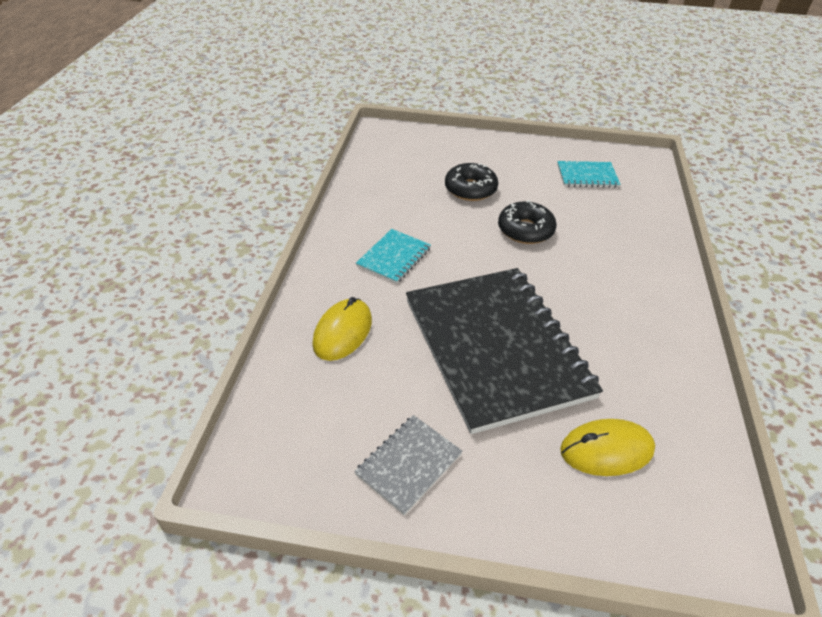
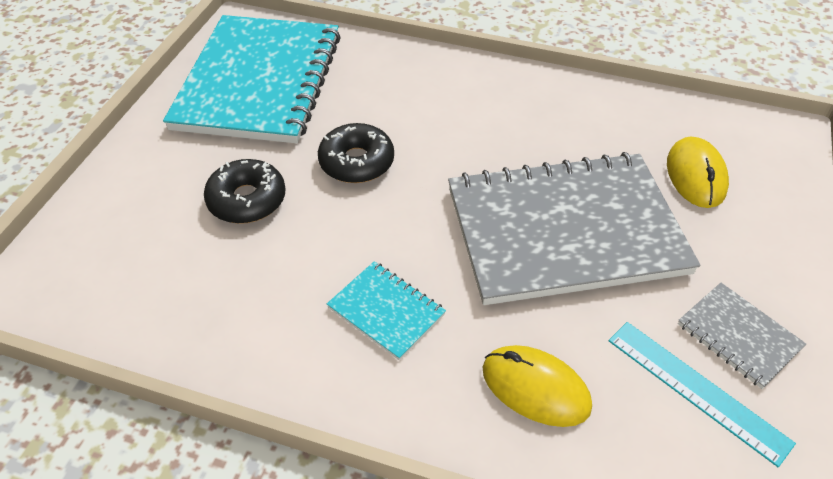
camera: 80 degrees left, 5 degrees up
(351, 428) = (697, 389): none -> turquoise ruler
(495, 347) = (565, 231): black notebook -> grey notebook
(587, 176) = (259, 81): turquoise notebook -> turquoise notebook, size x2.37

